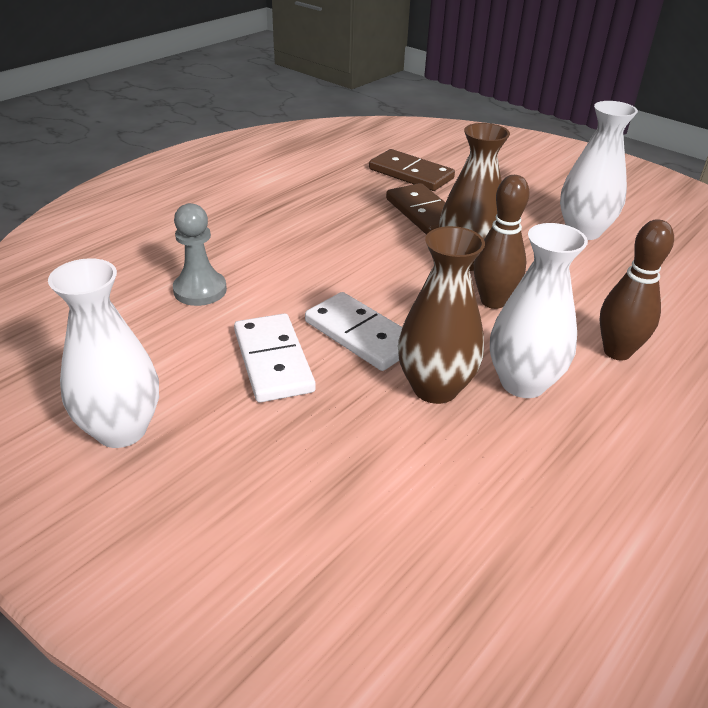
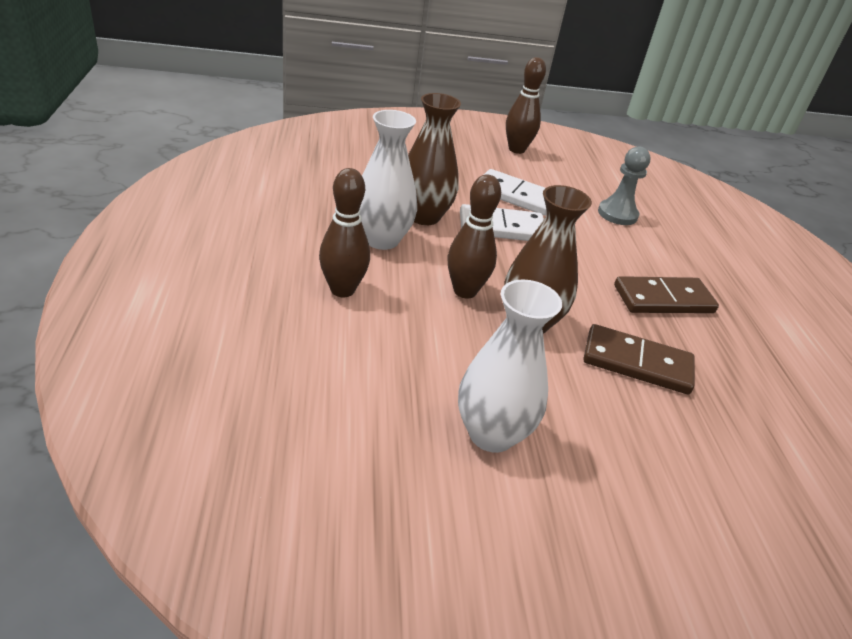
camera: 130 degrees right, 0 degrees up
(121, 430) = (516, 149): white vase -> brown bowling pin
(411, 174) = (743, 424): brown domino -> brown domino (663, 299)

